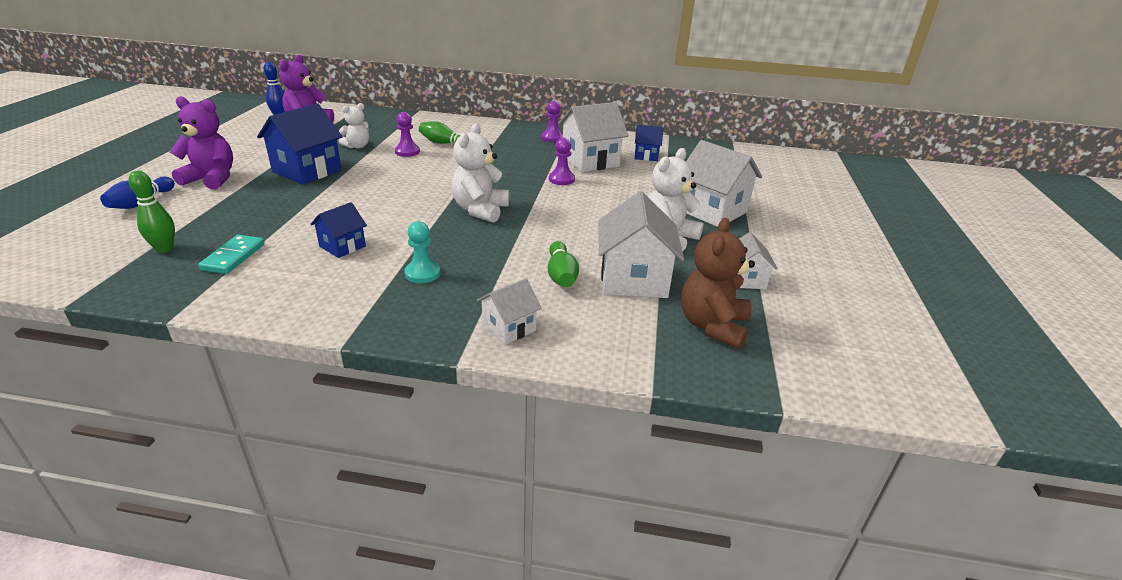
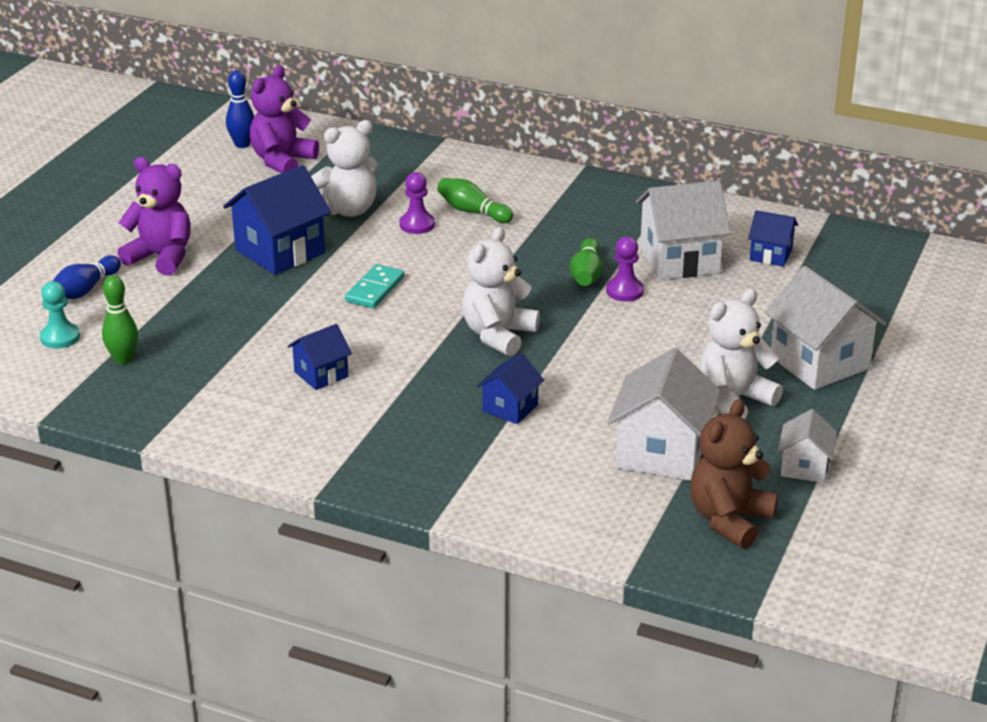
camera: 15 degrees right, 0 degrees up
(233, 257) = (199, 377): turquoise domino -> turquoise domino (375, 289)
(357, 146) = (348, 210): white teddy bear -> white teddy bear, size x1.59
(422, 273) = (410, 420): turquoise pawn -> turquoise pawn (60, 337)
(503, 258) = (510, 408): none -> blue house
(509, 328) = (494, 496): white house -> none
(552, 138) = (638, 209): purple pawn -> none
(561, 275) = (574, 438): green bowling pin -> green bowling pin (586, 275)

